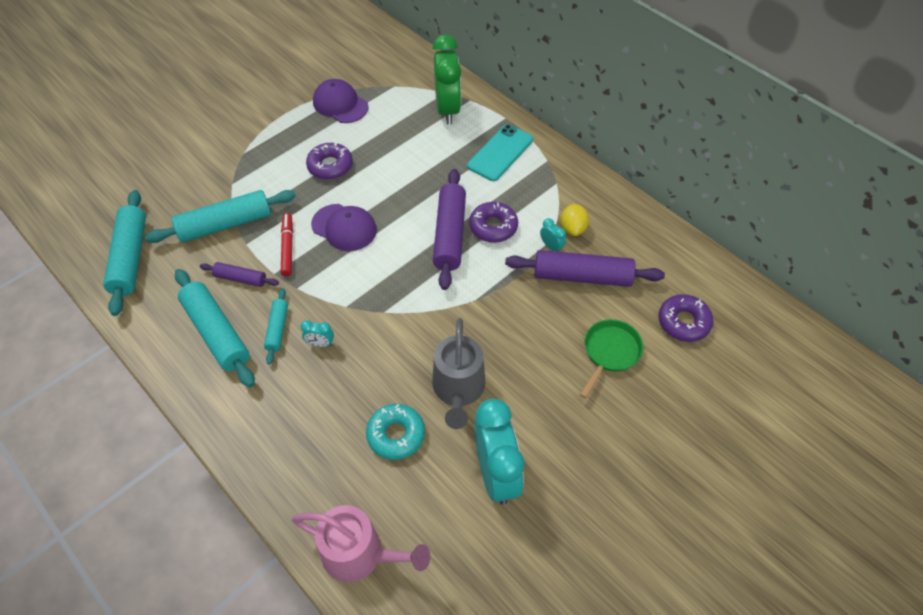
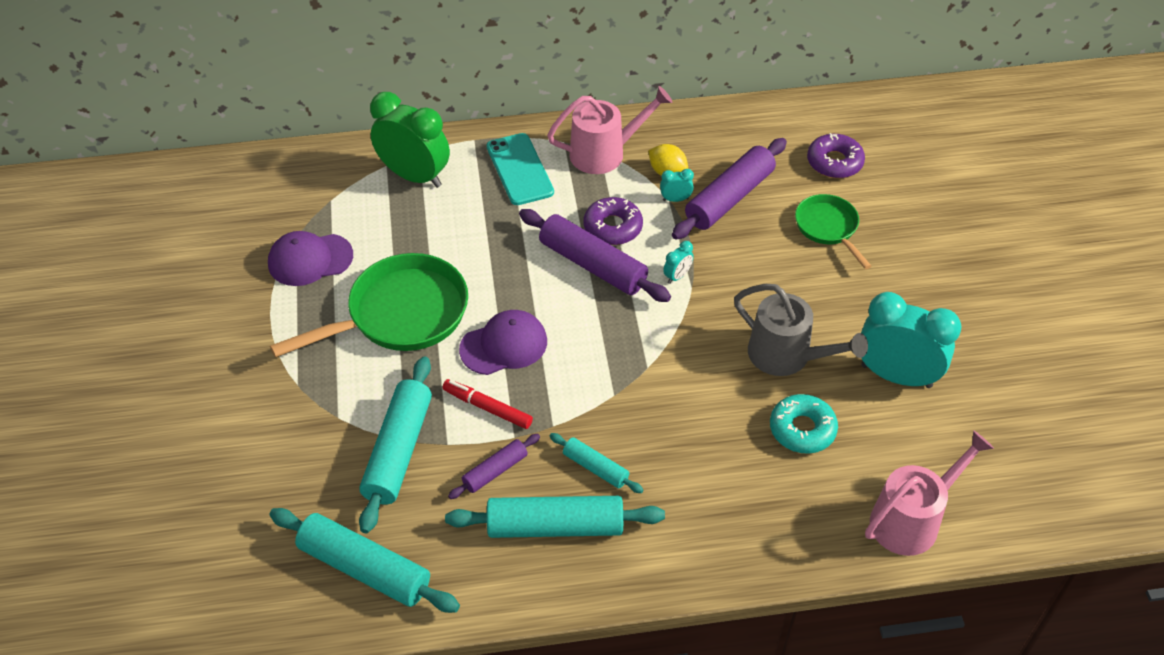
camera: 55 degrees left, 5 degrees down
(320, 344) = (645, 439): turquoise clock -> turquoise clock (677, 276)
(330, 166) = (400, 314): purple donut -> green pan
(557, 186) = (605, 153): none -> pink watering can

